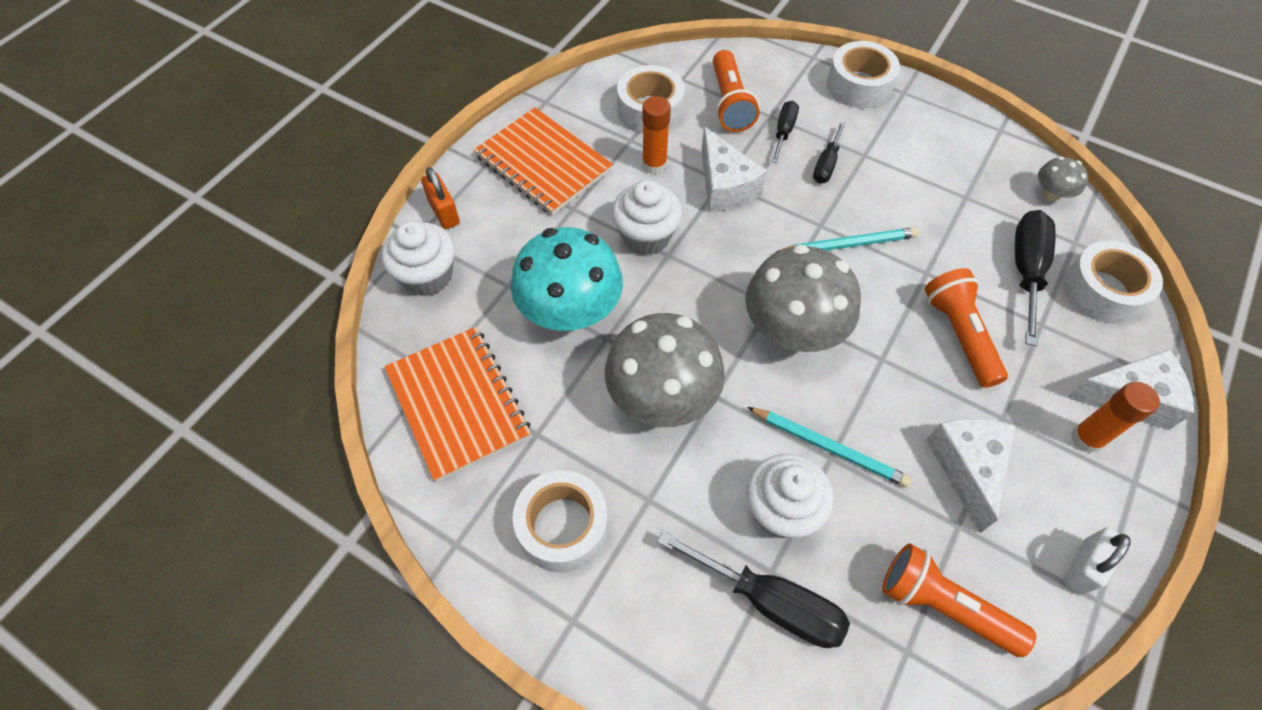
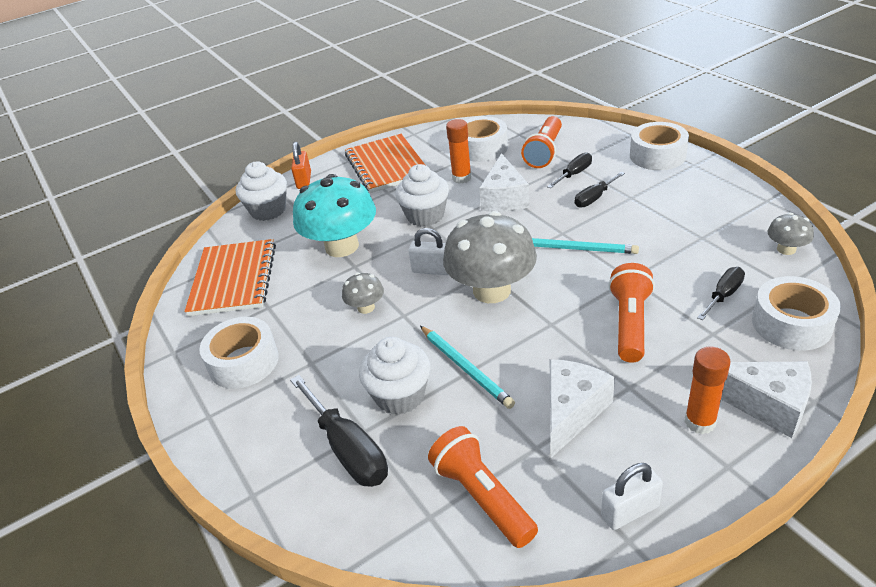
camera: 30 degrees right, 20 degrees down
(662, 397) = (366, 307): grey mushroom -> grey mushroom, size x0.46
(706, 318) = (432, 270): none -> white padlock
(1026, 271) = (723, 295): black screwdriver -> black screwdriver, size x0.59

